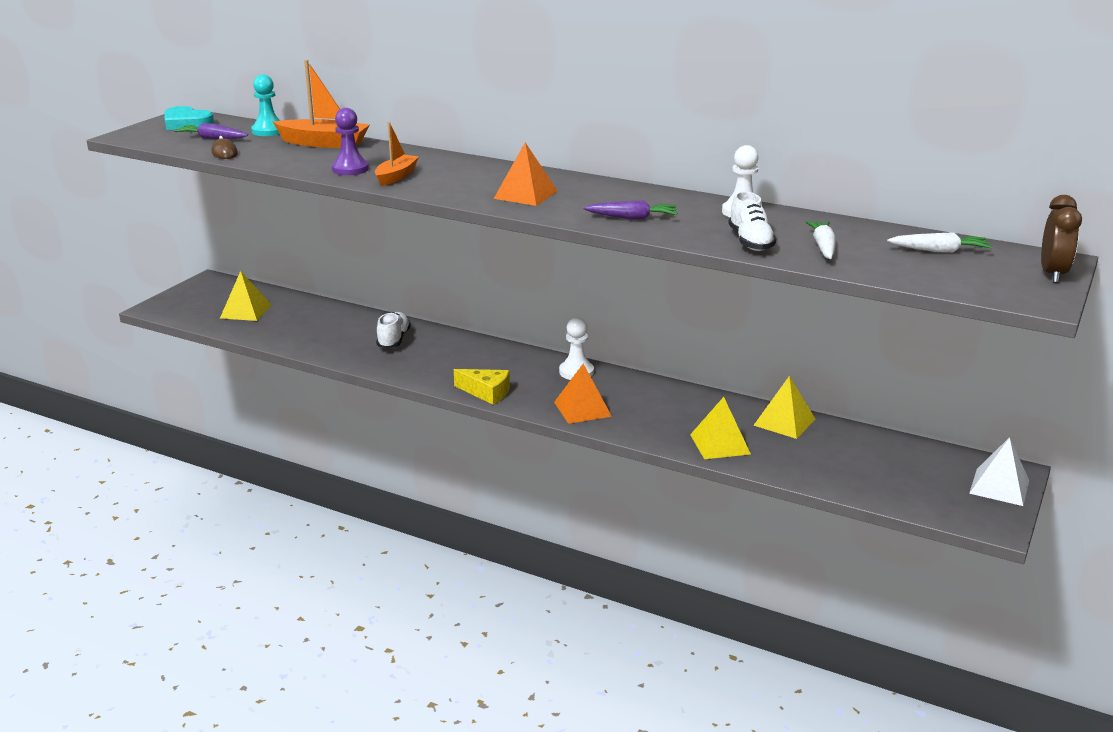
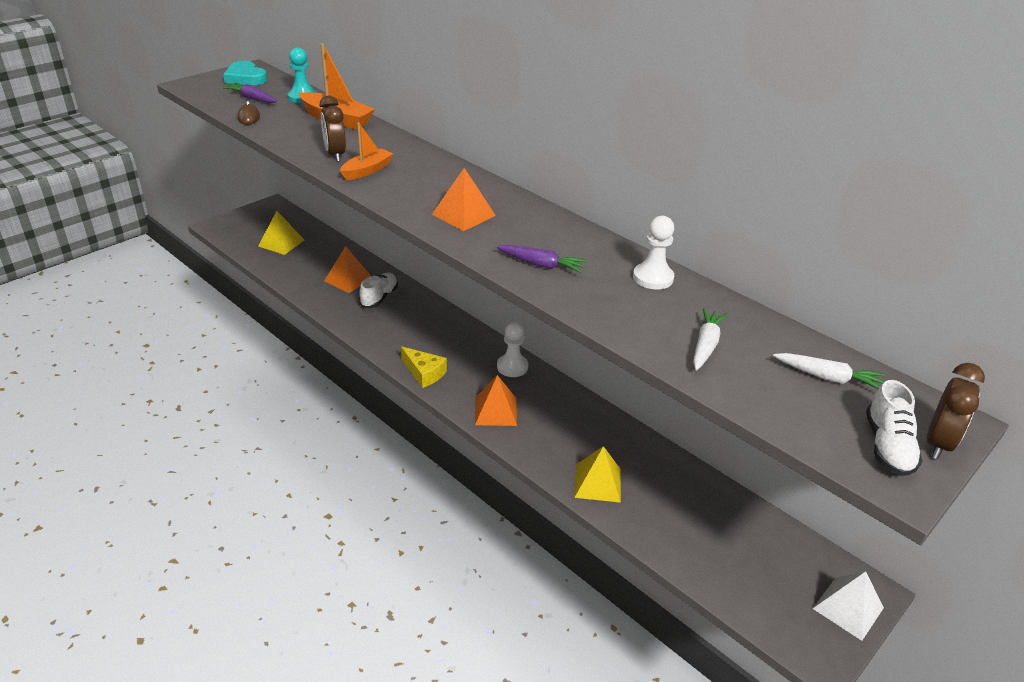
camera: 15 degrees right, 10 degrees up
(347, 330) = (348, 279): none -> orange pyramid
(350, 169) = (335, 155): purple pawn -> brown clock
(750, 242) = (635, 322): white shoe -> white shoe (887, 446)
(784, 422) = (671, 470): yellow pyramid -> none

